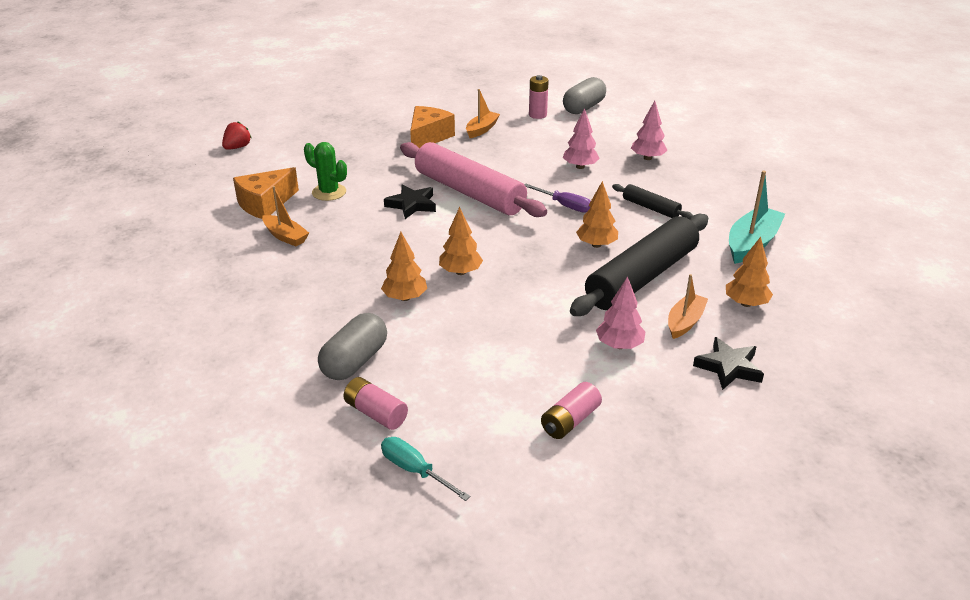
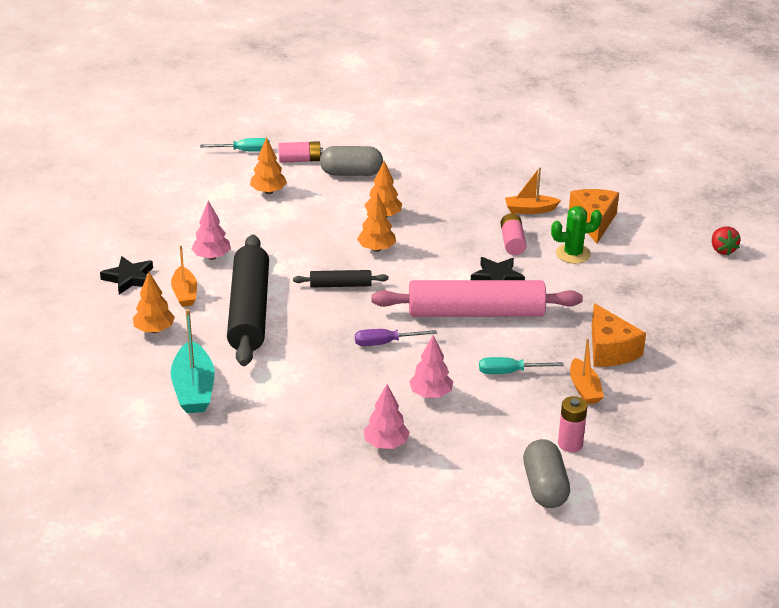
camera: 135 degrees right, 0 degrees up
(354, 361) = (351, 173): grey capsule -> grey capsule turned 75 degrees counterclockwise
(510, 155) = (509, 372): none -> turquoise screwdriver
(570, 421) = (194, 205): pink battery -> pink battery (512, 242)
(596, 245) = (313, 320): orange tree -> orange tree (268, 192)
(650, 208) = (313, 381): black rolling pin -> black rolling pin (340, 285)

